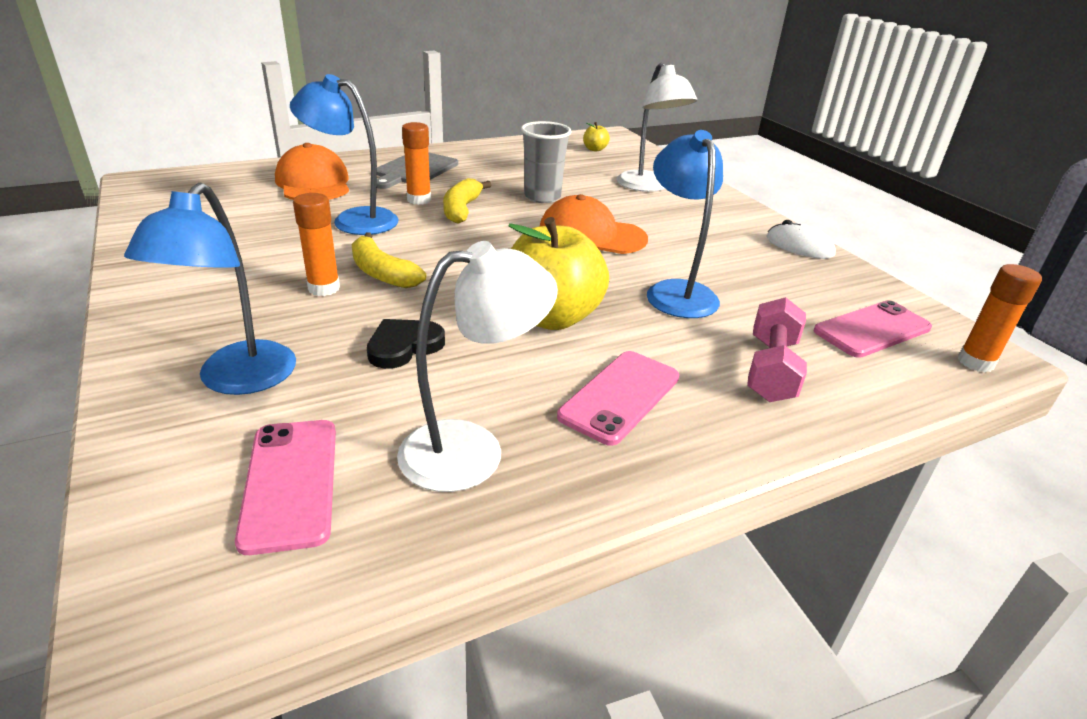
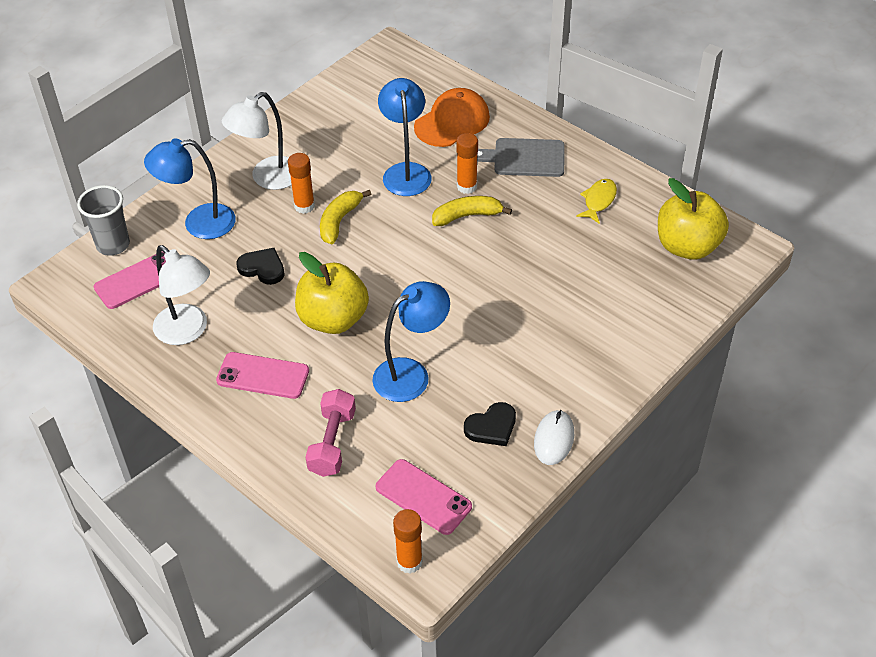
camera: 70 degrees right, 15 degrees up
(507, 160) = (598, 201): none -> yellow fish
(542, 197) = (530, 251): grey cup -> grey cup (113, 245)
(591, 235) = (475, 302): orange cap -> none
(594, 149) = (687, 246): yellow apple -> yellow apple, size x2.39
(647, 186) = (614, 310): white lamp -> white lamp (267, 178)
(771, 369) = (332, 443): pink dumbbell -> pink dumbbell turned 75 degrees counterclockwise
(774, 269) = (491, 427): none -> black heart

